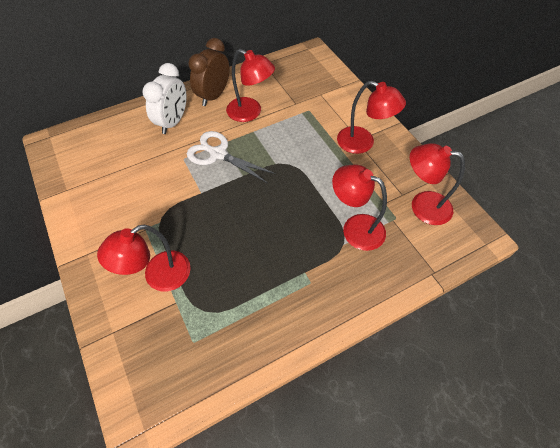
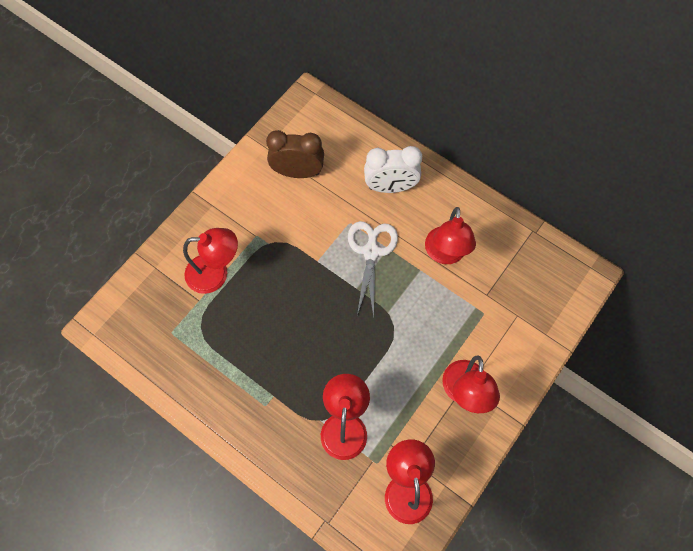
camera: 65 degrees right, 10 degrees up
(158, 276) = (216, 273): red lamp -> red lamp turned 150 degrees clockwise
(213, 96) = (449, 205): brown clock -> brown clock (298, 172)

